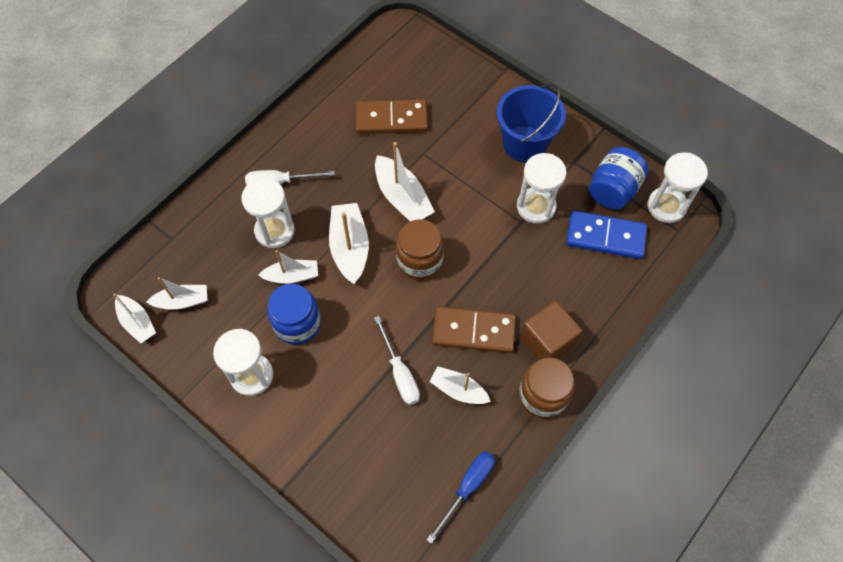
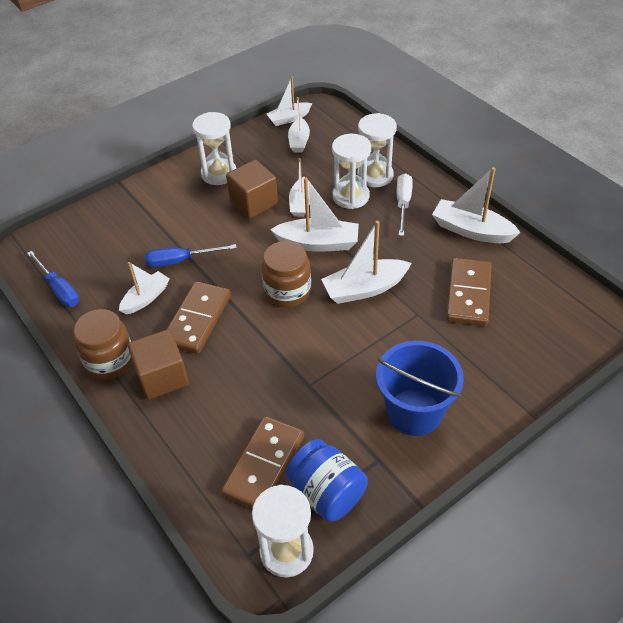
camera: 105 degrees right, 15 degrees down
(297, 323) = (254, 202): blue jar -> brown cube
(310, 123) = (471, 230): none -> white boat
(399, 372) = (181, 261): white screwdriver -> blue screwdriver
(536, 207) = (324, 403): white hourglass -> white hourglass (375, 176)
(605, 237) = (264, 465): blue domino -> brown domino

